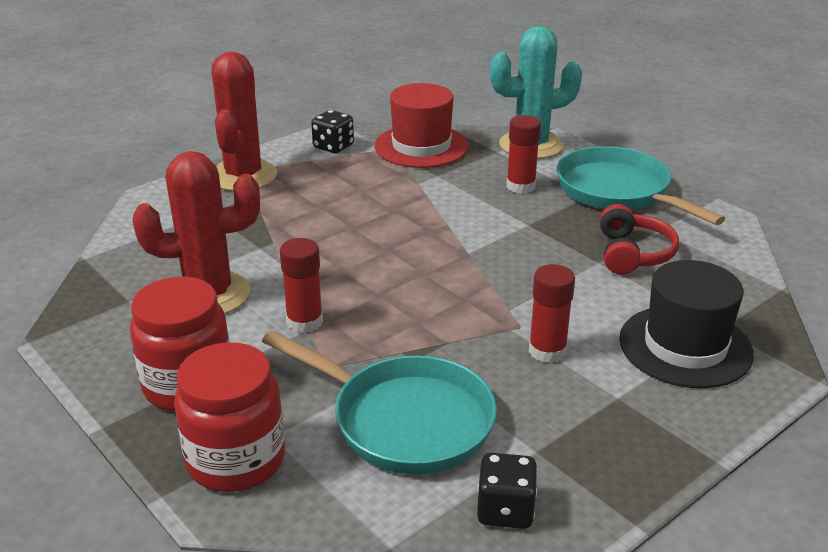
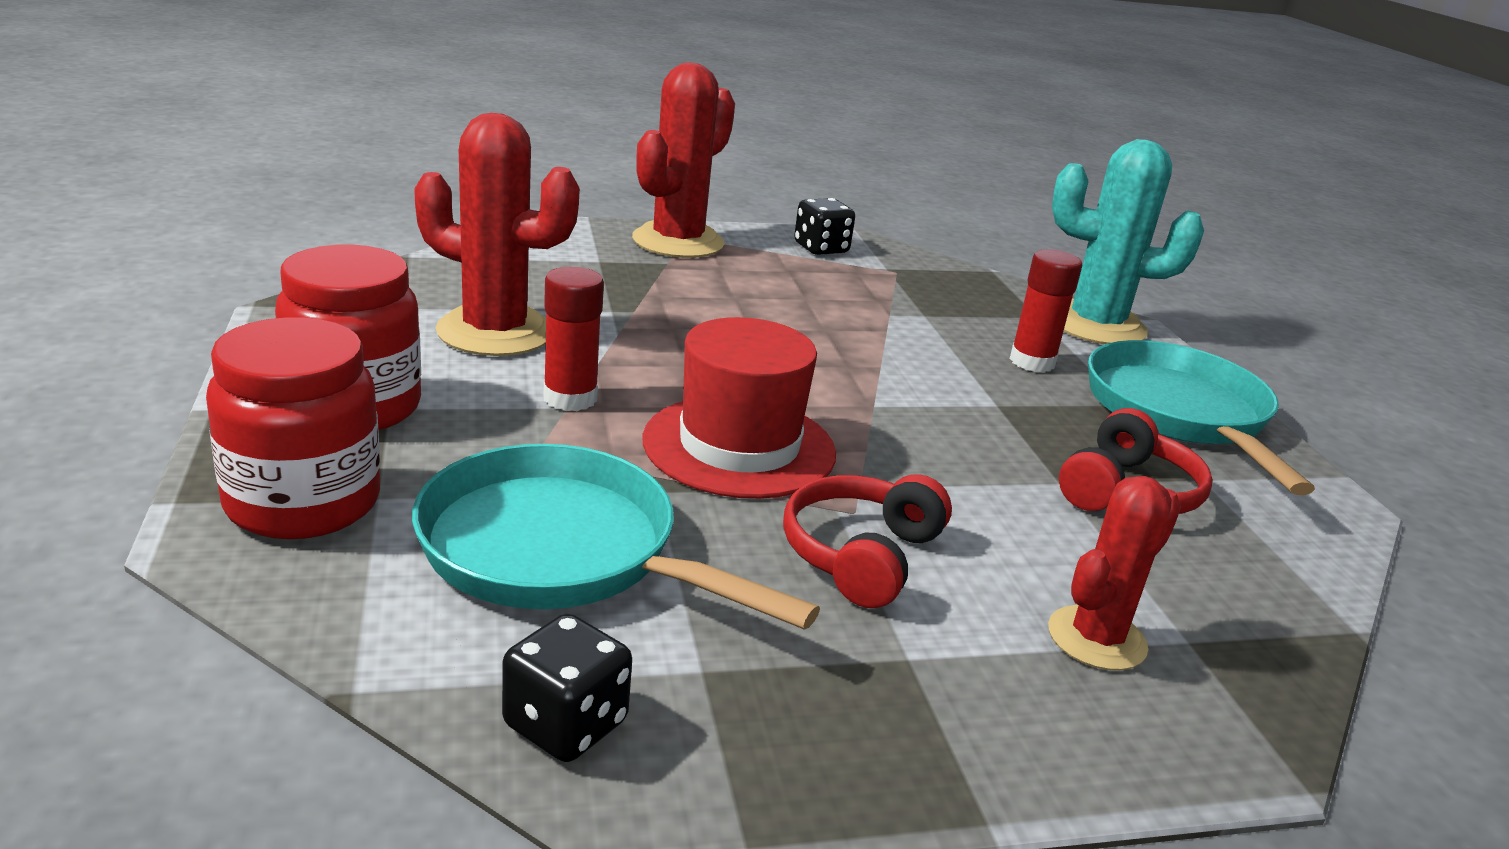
camera: 25 degrees right, 5 degrees down
(404, 420) = (561, 551): turquoise pan -> turquoise pan turned 150 degrees clockwise
(421, 146) = (937, 281): red hat -> red hat (739, 446)
(547, 351) = (861, 555): red glue stick -> red headphones
(685, 346) = (1096, 638): black hat -> red cactus

